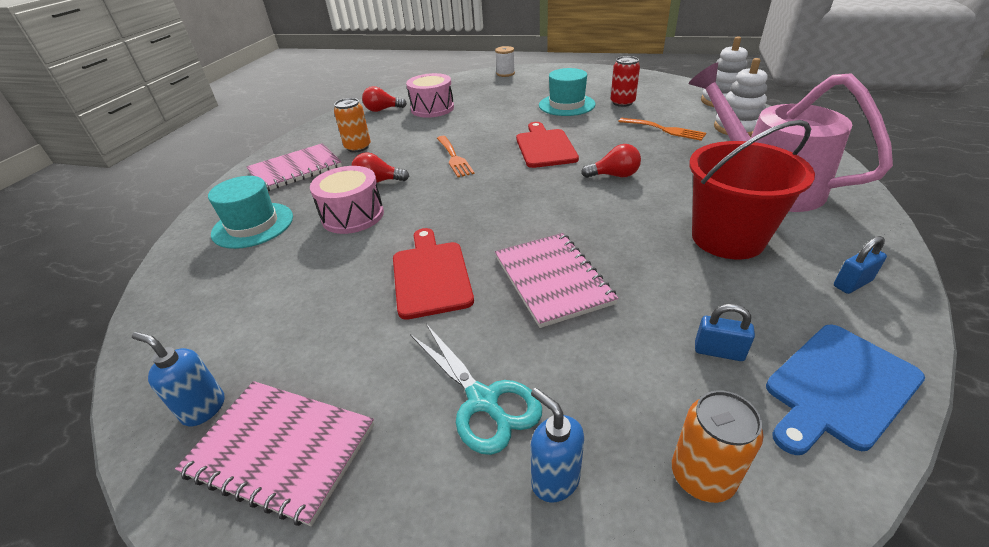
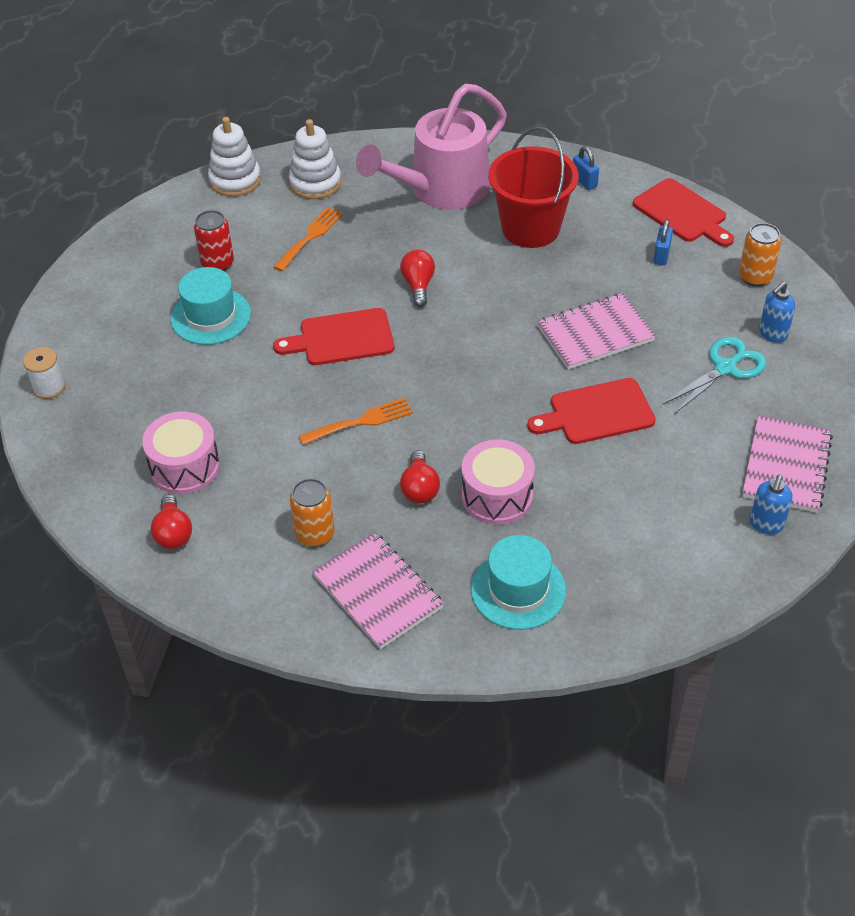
camera: 95 degrees left, 10 degrees up
(838, 387) = (682, 213): blue cutting board -> red cutting board

